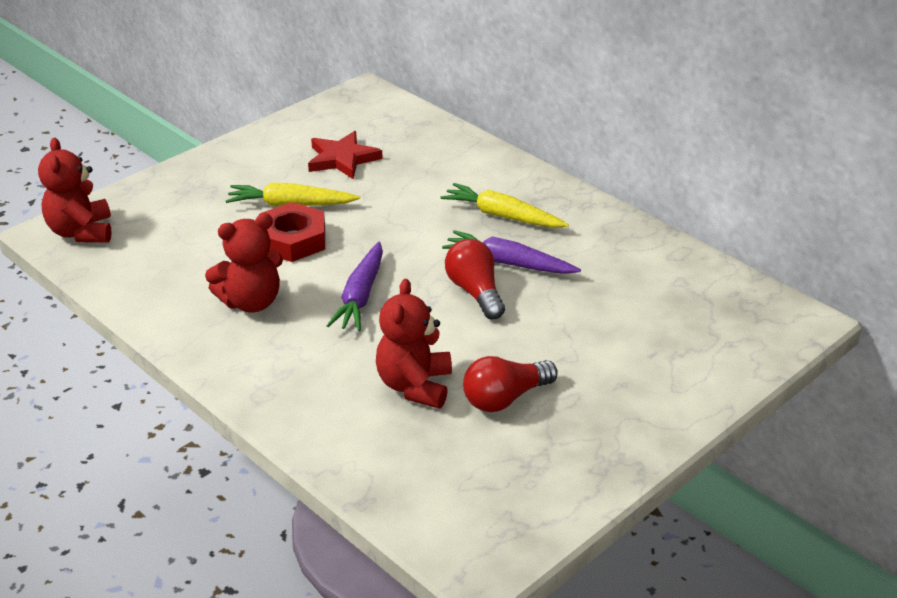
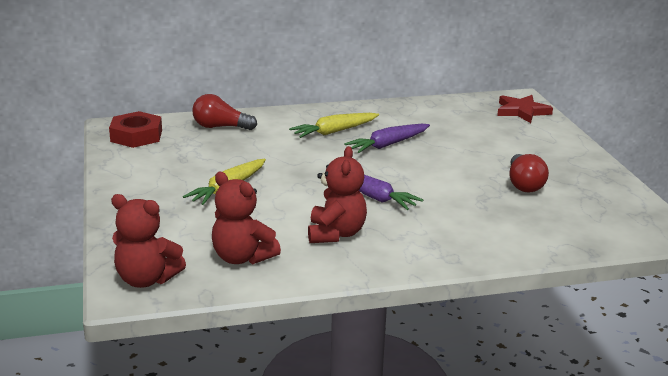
camera: 60 degrees left, 10 degrees down
(292, 240) = (275, 200): red nut -> red nut (136, 136)
(342, 159) = (193, 157): red star -> red star (522, 111)
(415, 386) = (488, 206): red teddy bear -> red teddy bear (242, 257)
(475, 292) = (408, 162): red light bulb -> red light bulb (220, 127)

